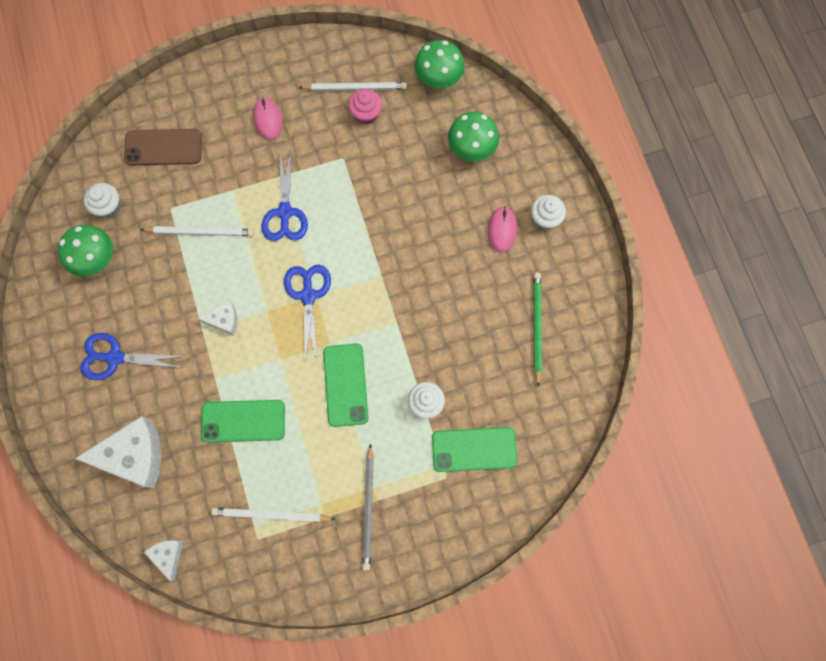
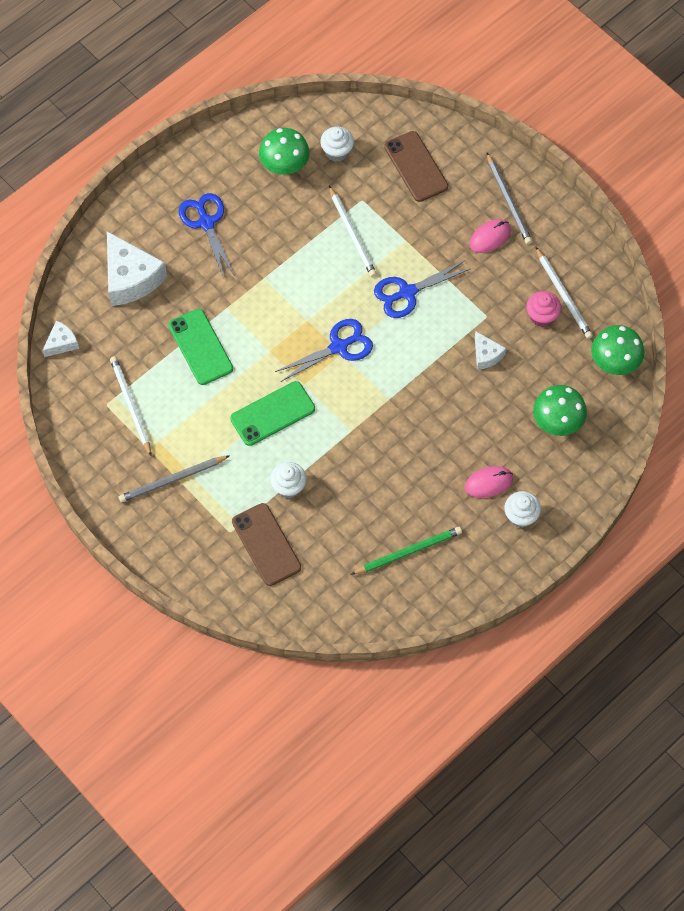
camera: 65 degrees right, 10 degrees down
(224, 320) = (281, 290): white cheese -> white cheese (486, 355)
(241, 88) = (508, 201): none -> grey pencil
(474, 449) = (266, 544): green phone -> brown phone

